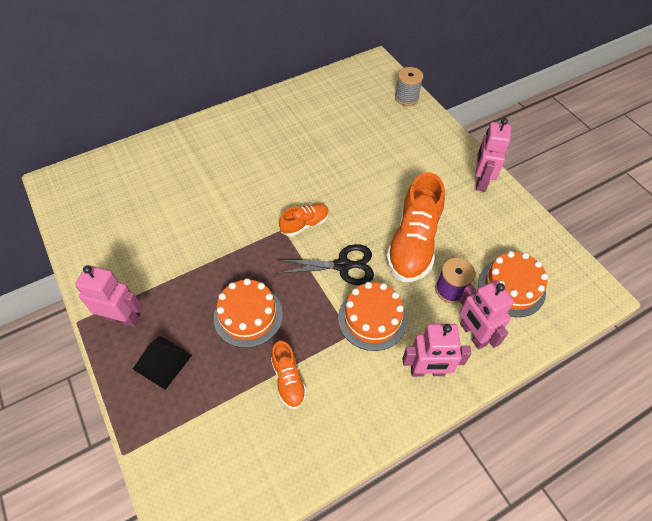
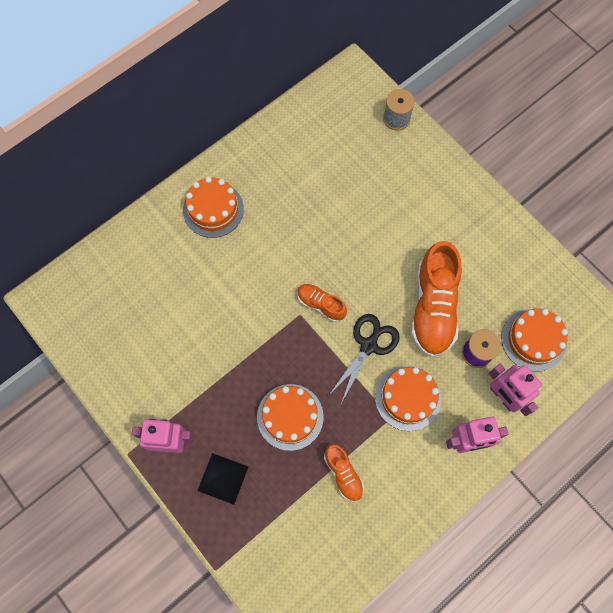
camera: 10 degrees left, 15 degrees up
(228, 138) = (213, 209): none -> orange cake
(305, 224) = (321, 305): orange shoe -> orange shoe turned 105 degrees counterclockwise
(343, 266) = (368, 346): black scissors -> black scissors turned 45 degrees counterclockwise
(480, 181) = (490, 219): pink robot -> none

